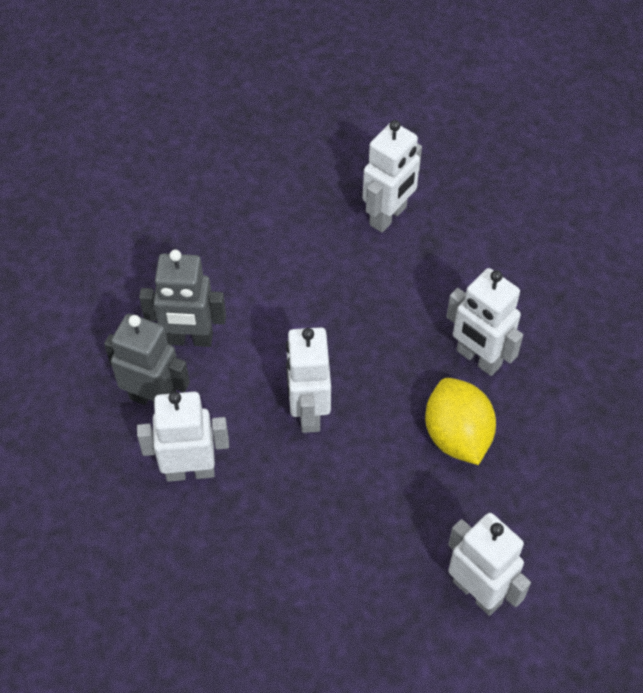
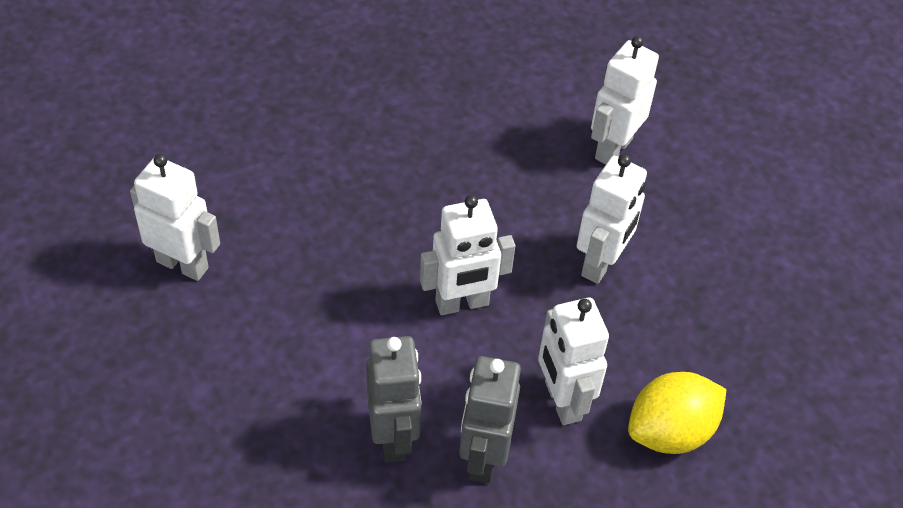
camera: 105 degrees left, 5 degrees down
(457, 435) = (457, 176): yellow lemon -> yellow lemon (670, 431)
(478, 358) = (363, 167): white robot -> white robot (601, 263)

